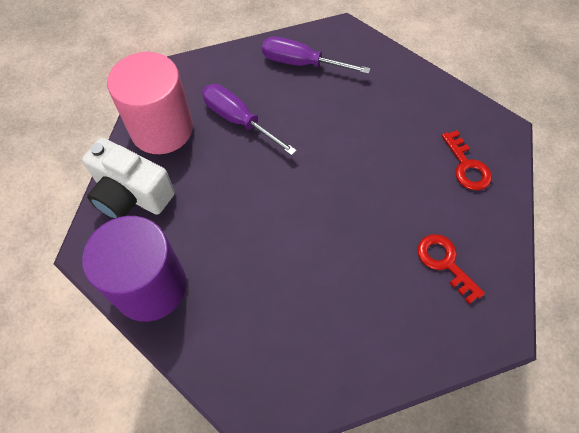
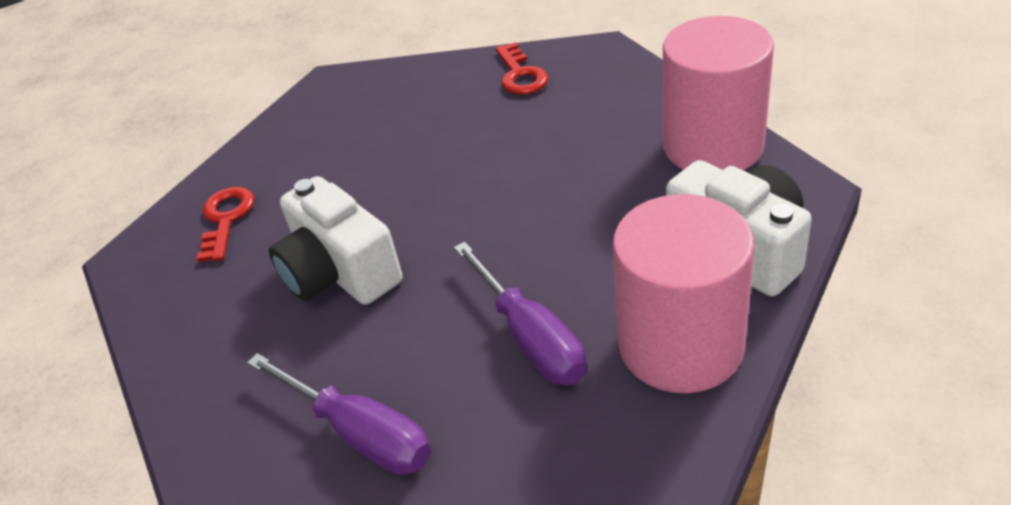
camera: 155 degrees left, 20 degrees down
(150, 286) = (713, 146): purple cylinder -> pink cylinder
(363, 140) = (340, 273): none -> white camera
(445, 263) = (341, 131): red key -> red key (520, 75)

